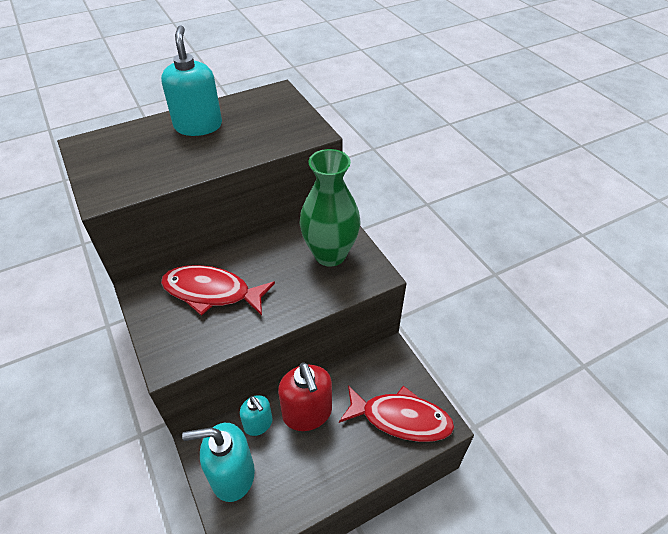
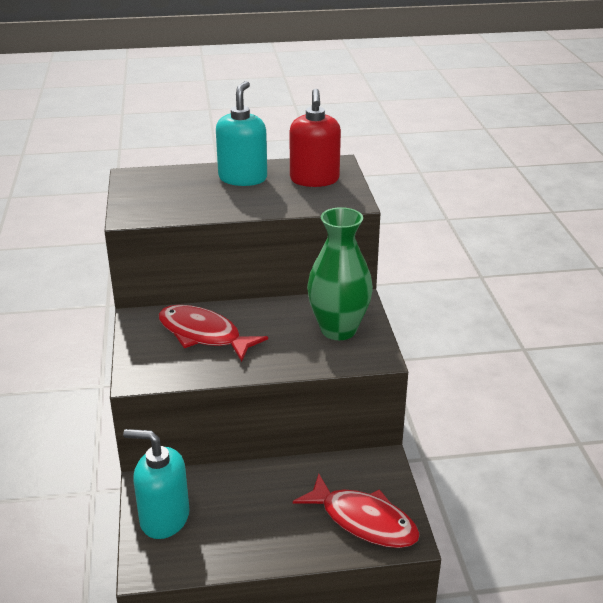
camera: 20 degrees right, 15 degrees down
(258, 424) = (209, 484): turquoise soap dispenser -> none
(307, 413) = (264, 489): red soap dispenser -> red soap dispenser (314, 180)

